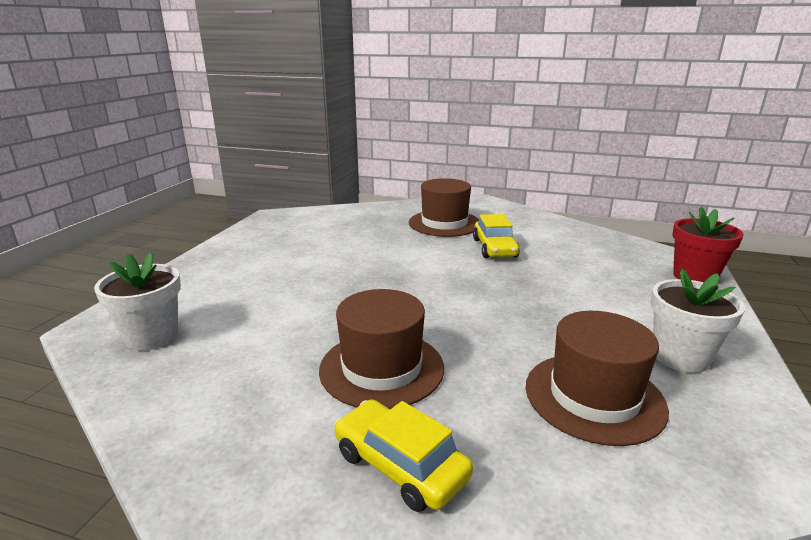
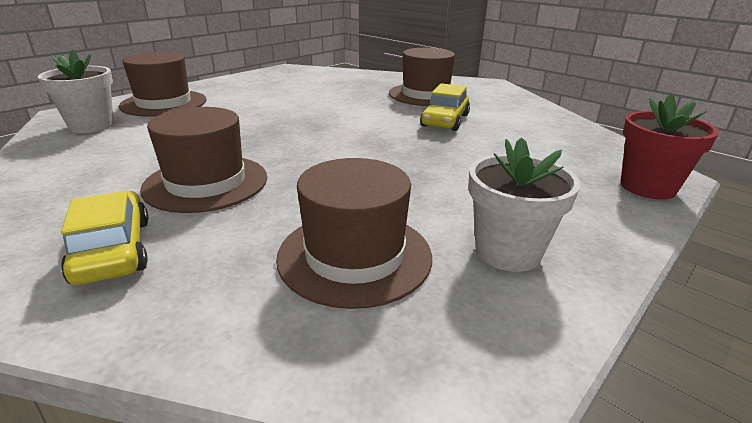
camera: 25 degrees right, 5 degrees up
(196, 287) = (164, 103): none -> brown hat

